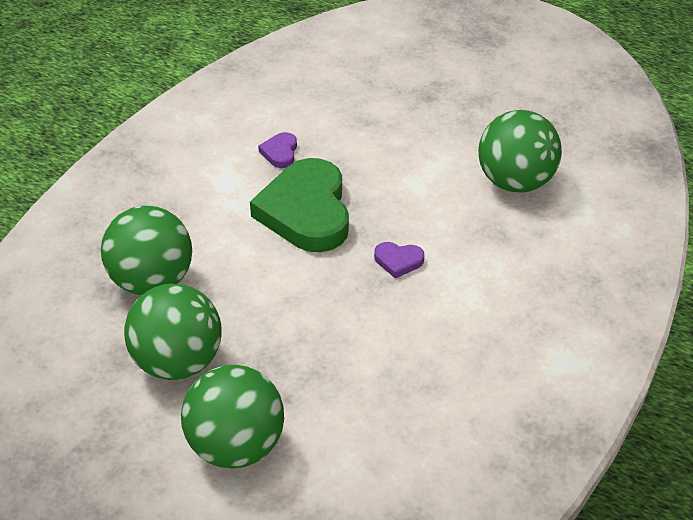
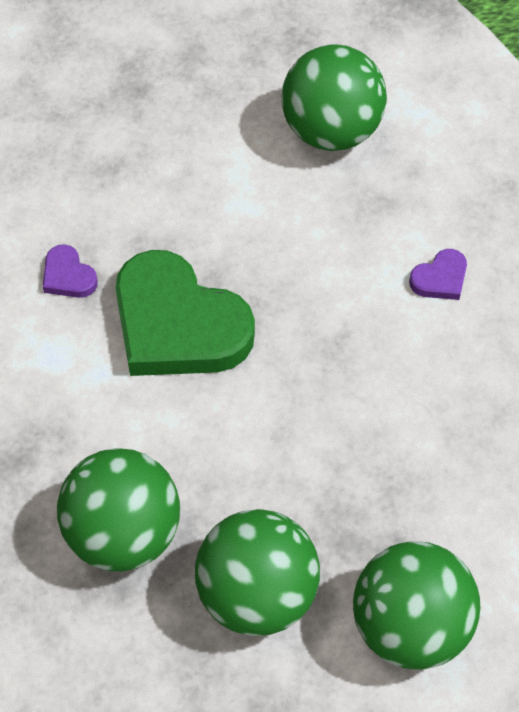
camera: 45 degrees left, 15 degrees up
(398, 261) = (327, 307): purple heart -> purple heart (440, 278)

